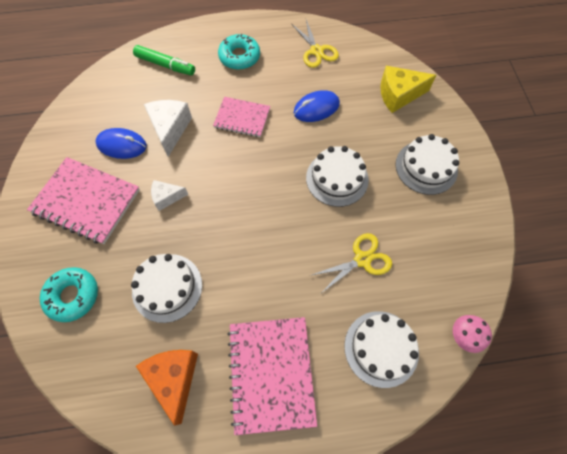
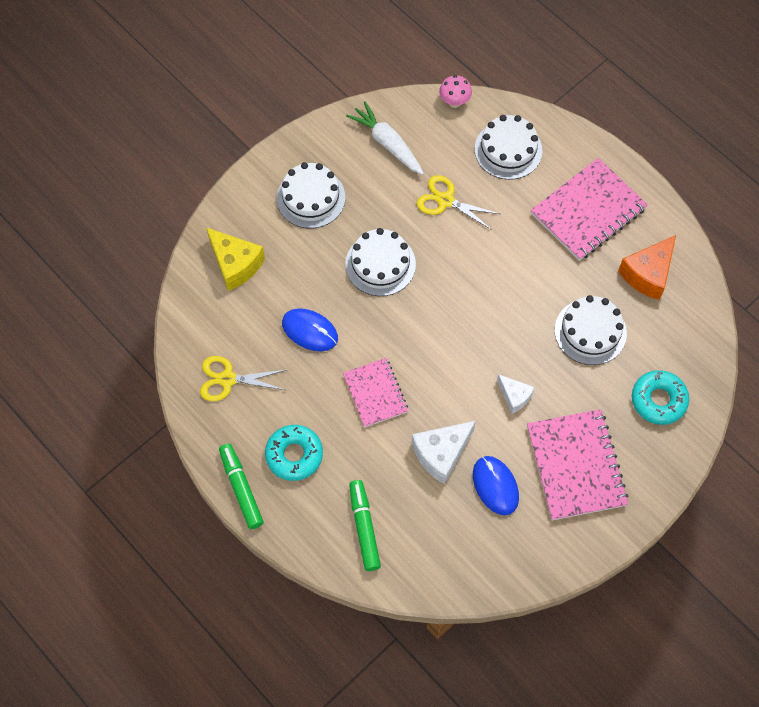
camera: 125 degrees left, 0 degrees up
(242, 24) = (241, 488): none -> green marker
(316, 51) = (227, 379): yellow scissors -> yellow scissors turned 120 degrees counterclockwise
(447, 251) = (387, 143): none -> white carrot

